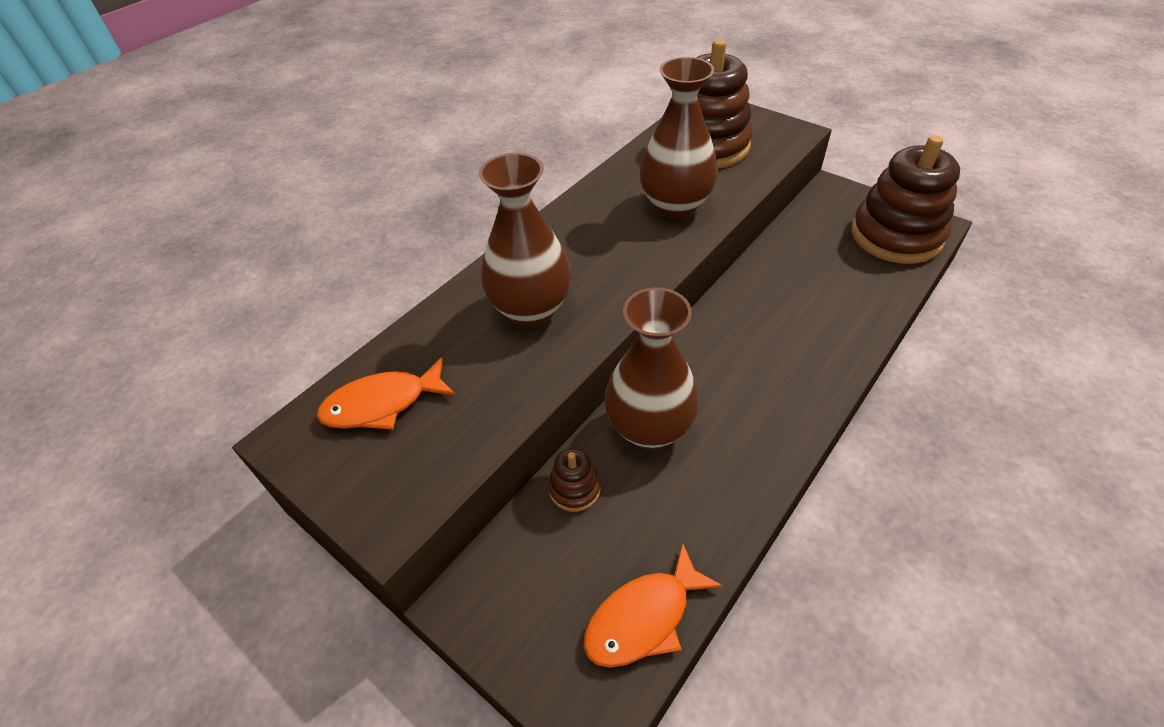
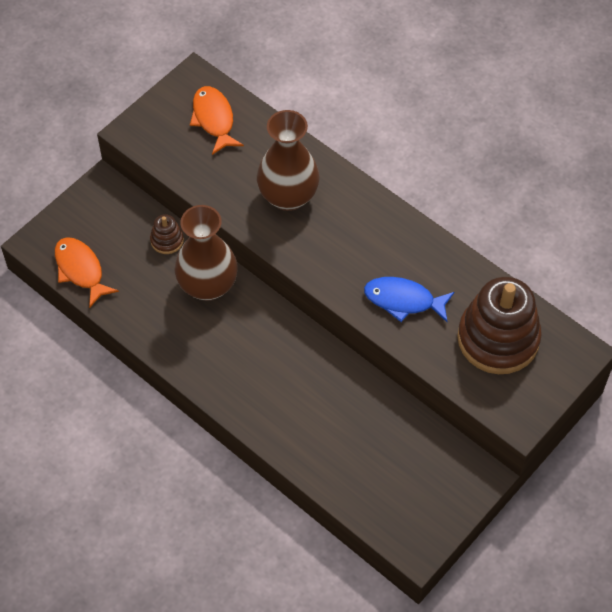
camera: 90 degrees right, 10 degrees up
(675, 206) = (403, 300): brown vase -> blue fish
(896, 235) = (403, 510): brown stacking toy -> none

